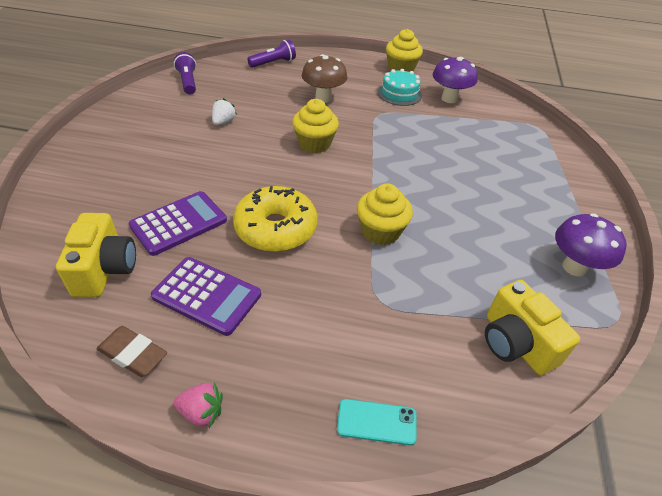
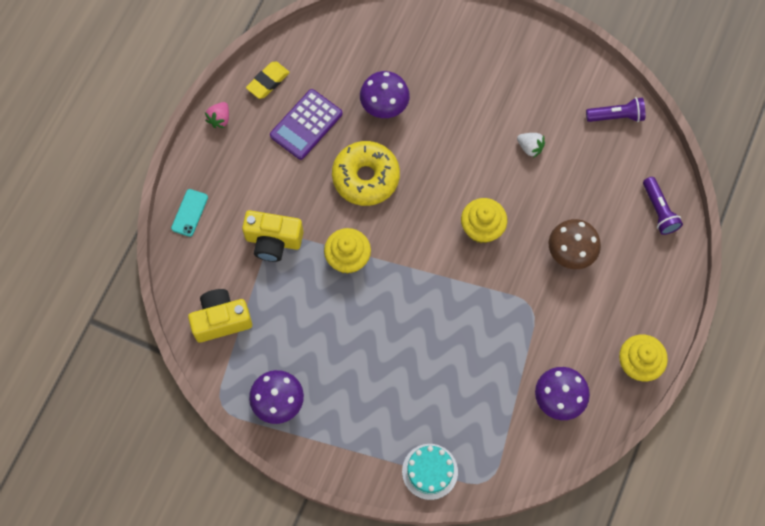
camera: 105 degrees right, 25 degrees up
(105, 269) = (344, 60): yellow camera -> yellow camera (273, 241)
(133, 354) = (268, 82): brown eraser -> yellow eraser
(179, 223) = (384, 107): purple calculator -> purple mushroom
(399, 94) = (574, 342): turquoise cake -> turquoise cake (430, 471)

